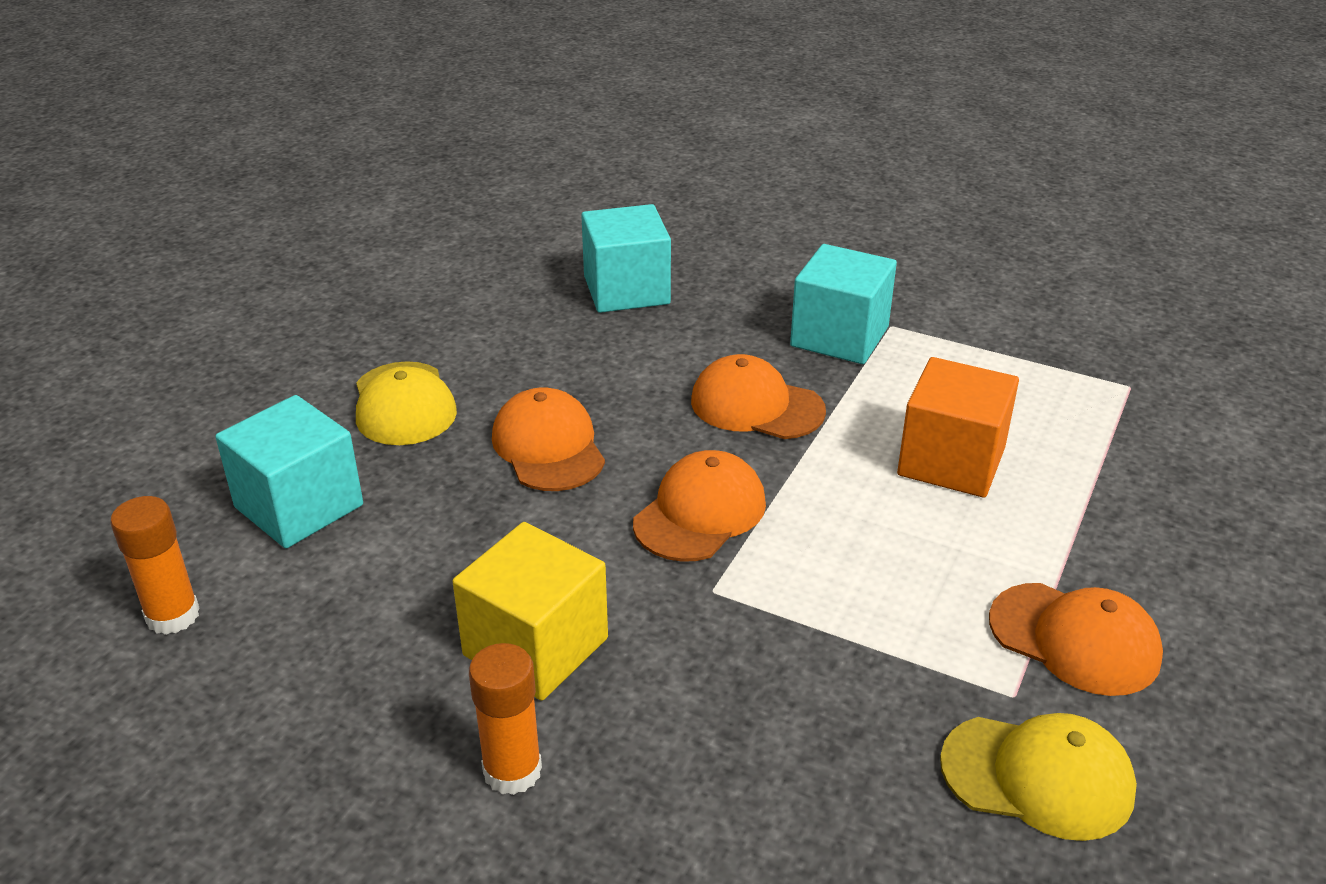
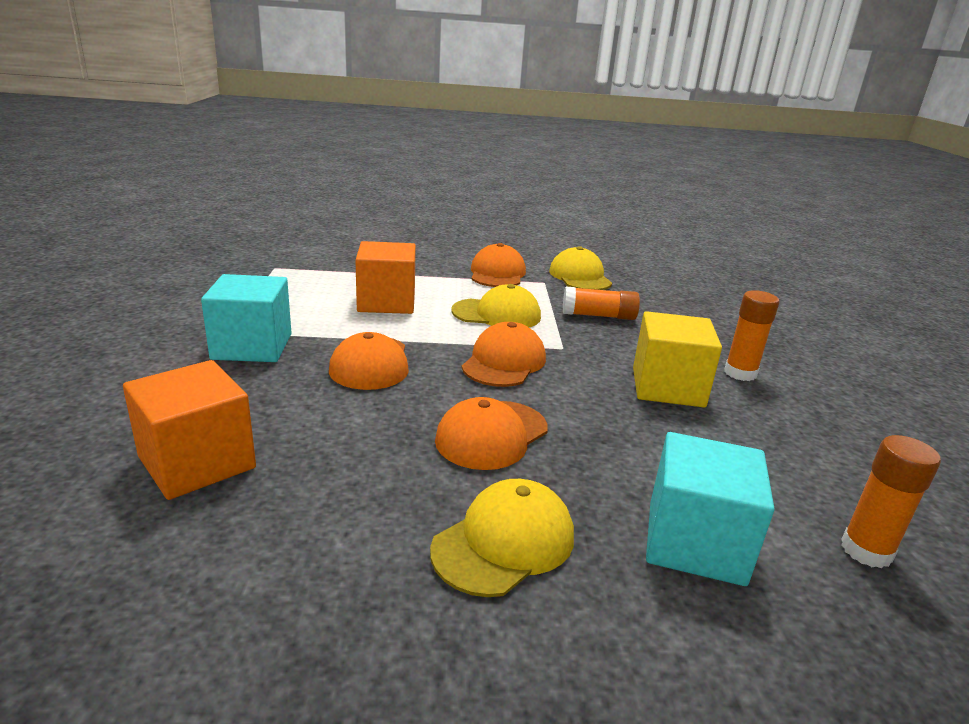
camera: 120 degrees left, 10 degrees down
(626, 290) = (197, 462): turquoise cube -> orange cube
(700, 513) = (504, 362): orange cap -> orange cap turned 105 degrees clockwise
(814, 698) = (598, 316): none -> orange glue stick
(866, 564) = (496, 314): none -> yellow cap

